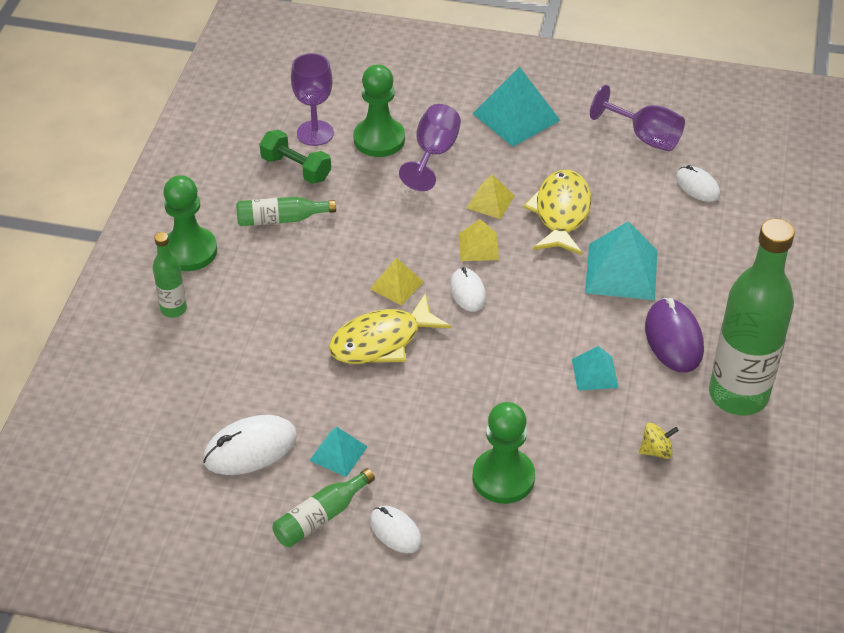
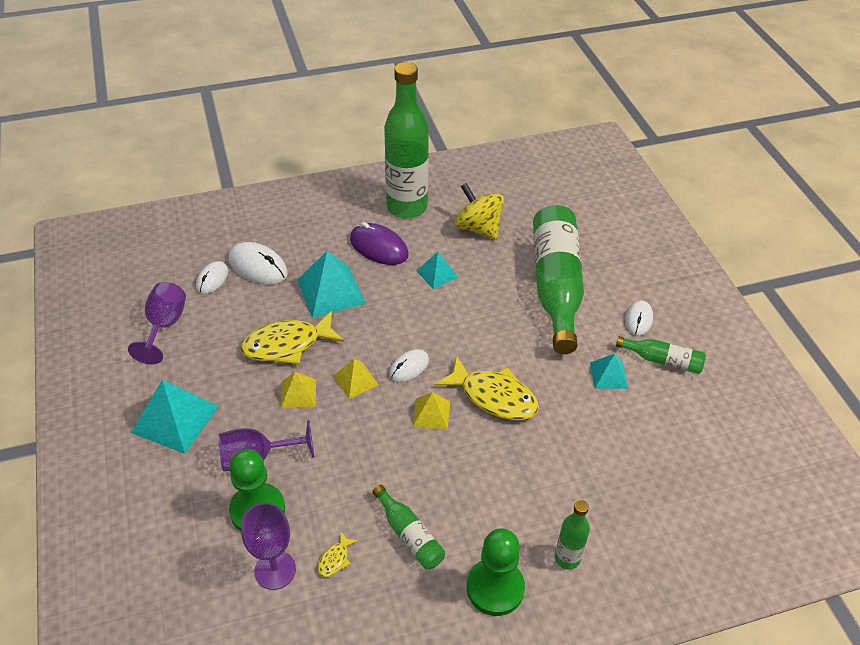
camera: 120 degrees left, 0 degrees up
(250, 448) = (648, 427): white mouse -> white mouse (258, 266)
(296, 168) = (335, 559): green dumbbell -> yellow fish
(503, 478) = (555, 286): green pawn -> green bottle
(656, 450) = (478, 228): yellow spinning top -> yellow spinning top, size x2.00
(674, 338) = (379, 247): purple mouse -> purple mouse turned 75 degrees clockwise

